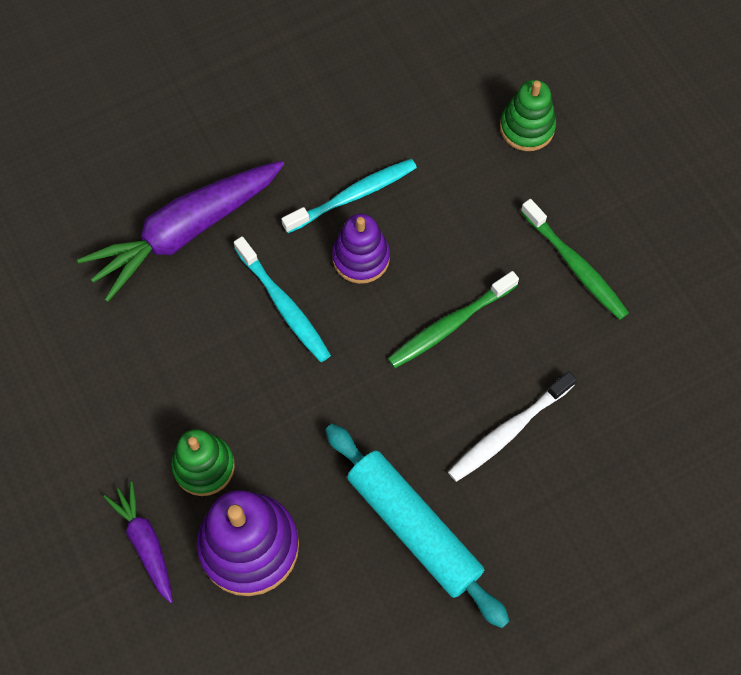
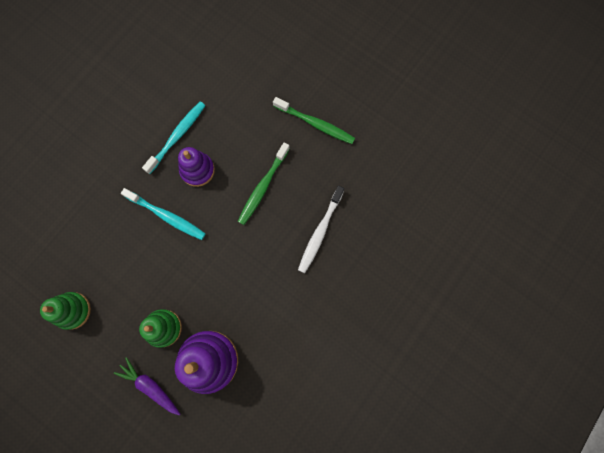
camera: 25 degrees left, 10 degrees up
(185, 232) = (91, 198): purple carrot -> none
(413, 528) = (293, 308): turquoise rolling pin -> none
(527, 128) = (256, 56): green stacking toy -> green stacking toy (72, 310)

